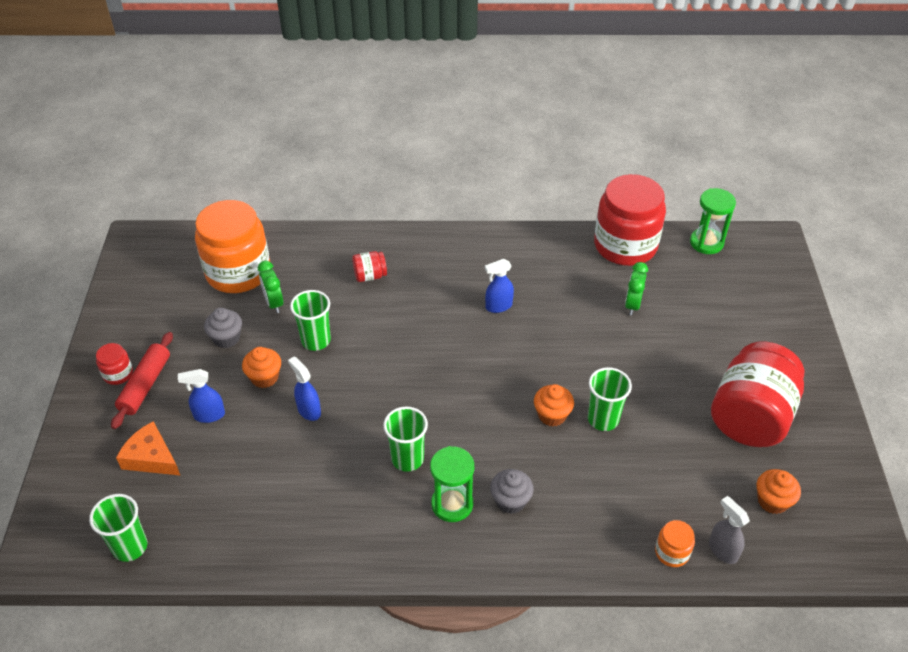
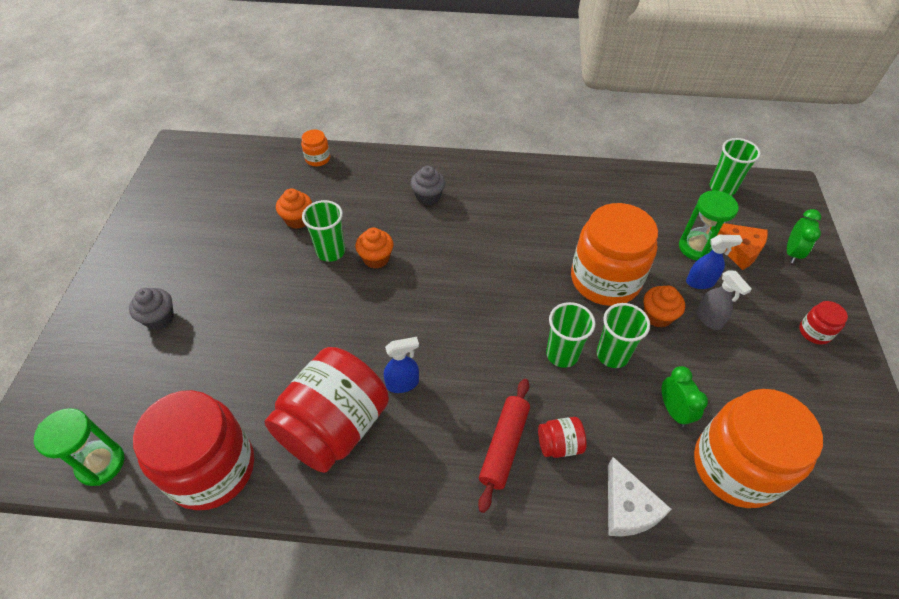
camera: 175 degrees left, 5 degrees up
(145, 385) = (778, 317): red rolling pin -> red rolling pin (504, 446)
(226, 338) = (714, 366): grey cupcake -> grey cupcake (159, 318)
(309, 410) = (605, 279): blue spray bottle -> orange jar
(325, 245) = (628, 507): none -> white cheese
(407, 459) = (510, 232): green cup -> green cup (562, 354)
(452, 504) = (475, 198): green hourglass -> green hourglass (696, 247)
(632, 305) = (246, 372): green clock -> green clock (792, 253)
(722, 550) = (281, 157): grey spray bottle -> grey spray bottle (709, 319)
(750, 416) = (197, 244): red jar -> red jar (334, 427)
(772, 501) = (224, 183): orange cupcake -> orange cupcake (298, 219)

